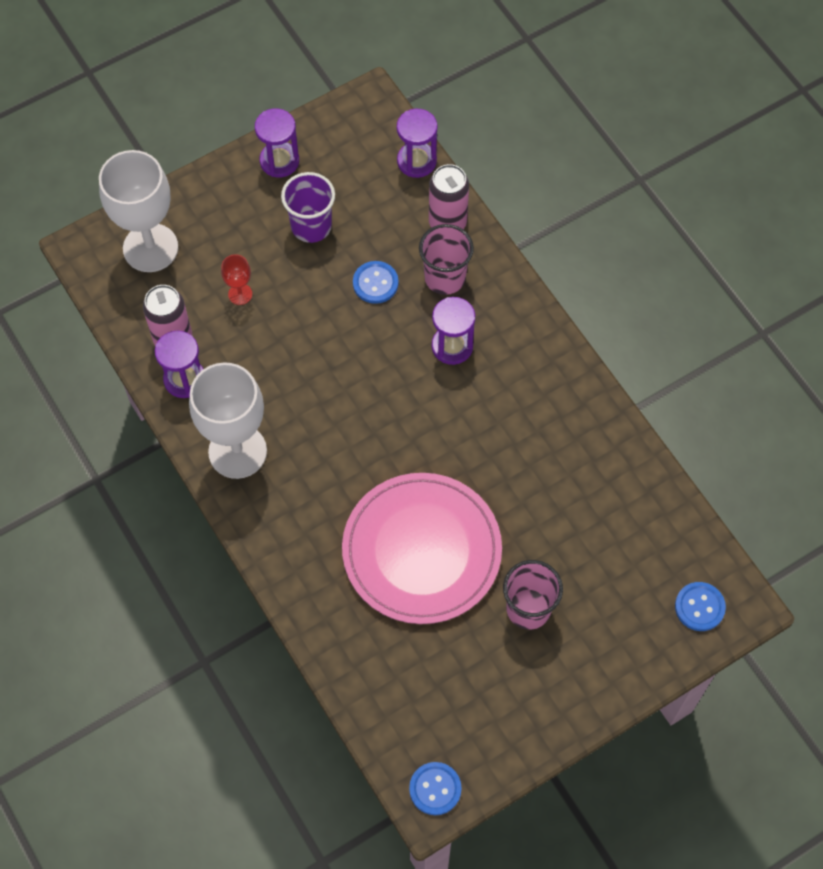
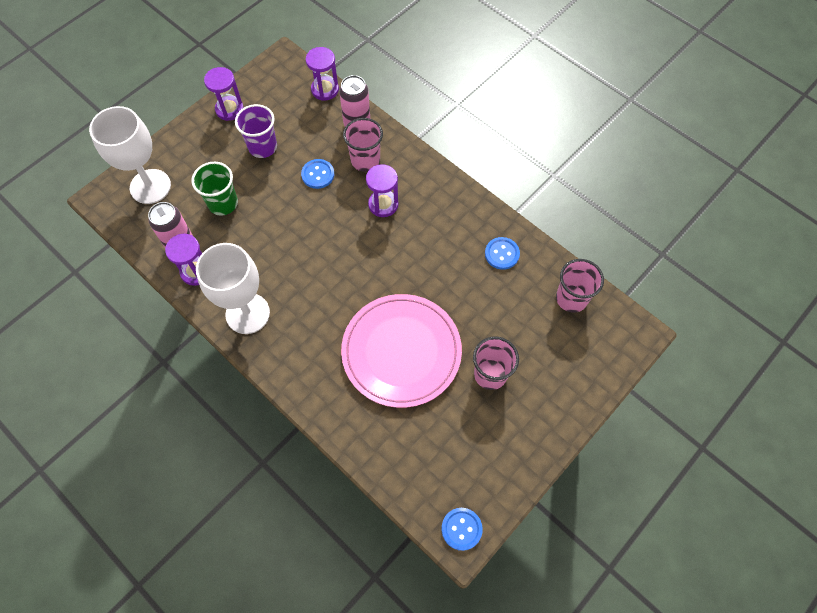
camera: 15 degrees left, 0 degrees up
(240, 294) = (223, 203): red goblet -> green cup
(667, 537) = (571, 298): none -> pink cup
(699, 607) = (610, 342): blue button -> blue button (502, 254)

